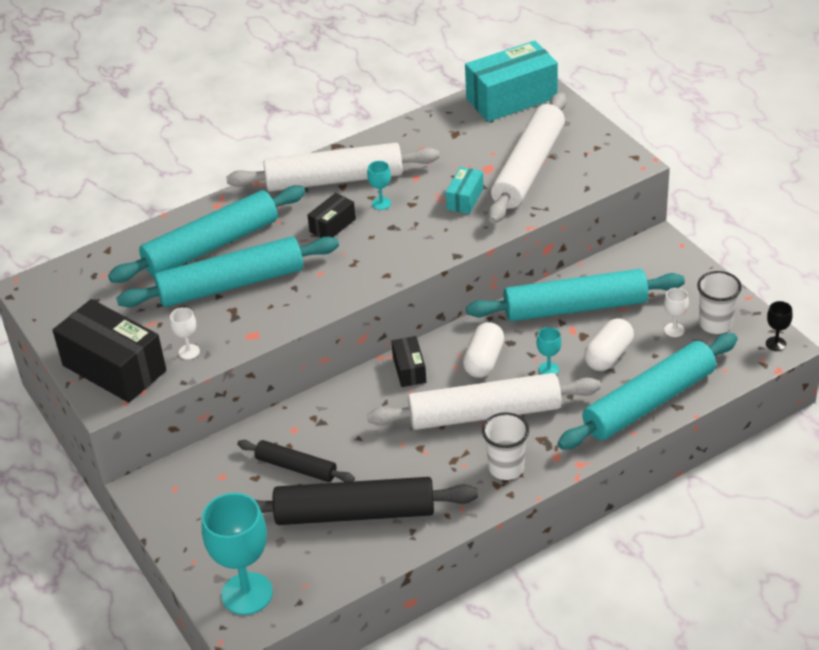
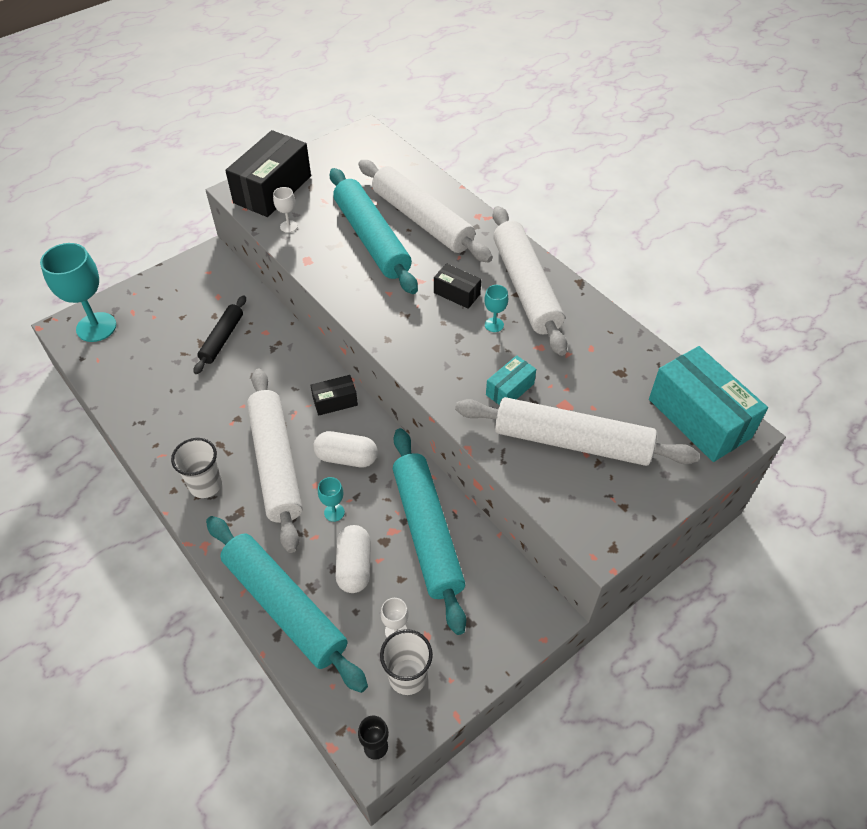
camera: 80 degrees right, 10 degrees up
(211, 246) = (422, 220): turquoise rolling pin -> white rolling pin
(355, 513) = (167, 382): black rolling pin -> none
(465, 199) = (510, 389): turquoise box -> turquoise box turned 60 degrees counterclockwise
(608, 356) = (354, 566): white capsule -> white capsule turned 60 degrees clockwise

